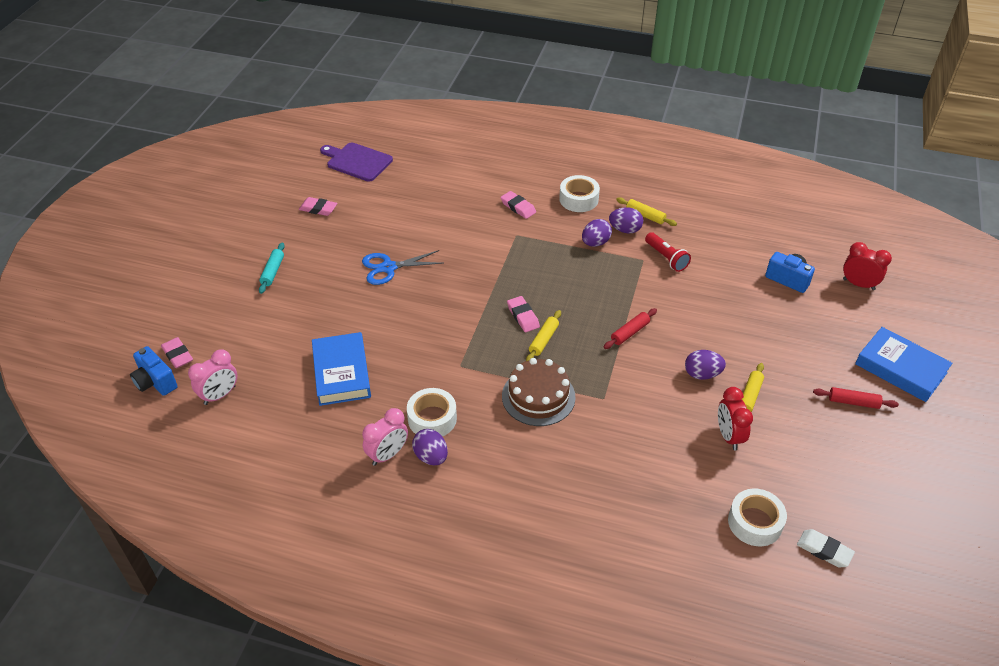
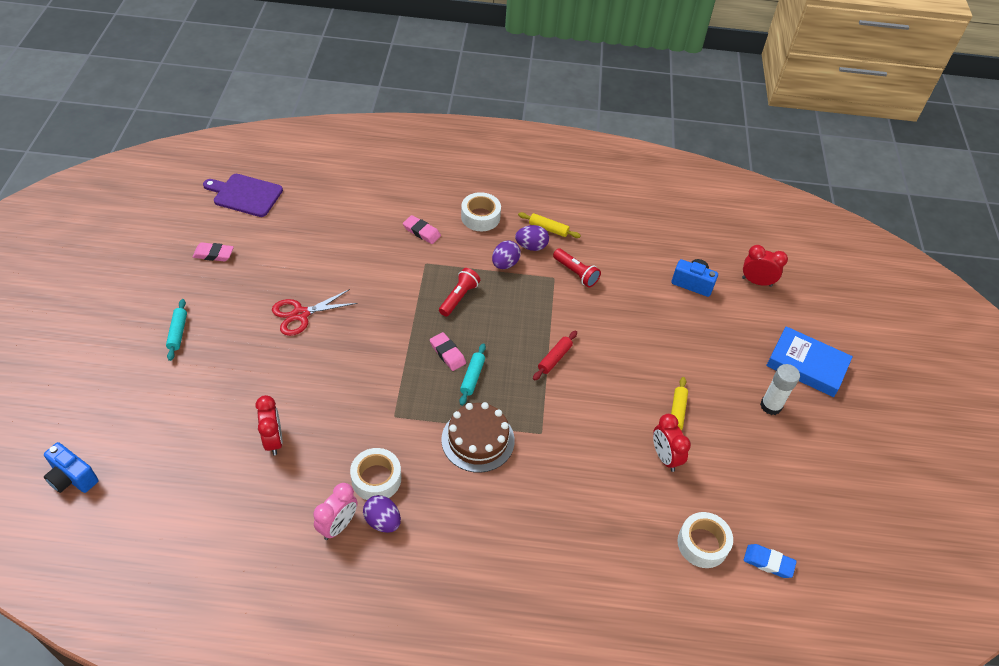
camera: 15 degrees left, 5 degrees up
(177, 355) = (91, 443): pink eraser -> none
(220, 395) = (147, 483): pink clock -> none
(342, 373) = (273, 440): blue book -> red clock
(388, 267) = (301, 314): blue scissors -> red scissors
(543, 268) = (459, 297): none -> red flashlight
(543, 340) = (472, 377): yellow rolling pin -> turquoise rolling pin
(702, 374) = (629, 395): purple egg -> none
(824, 550) = (768, 562): white eraser -> blue eraser
(853, 402) = (770, 406): red rolling pin -> white glue stick

